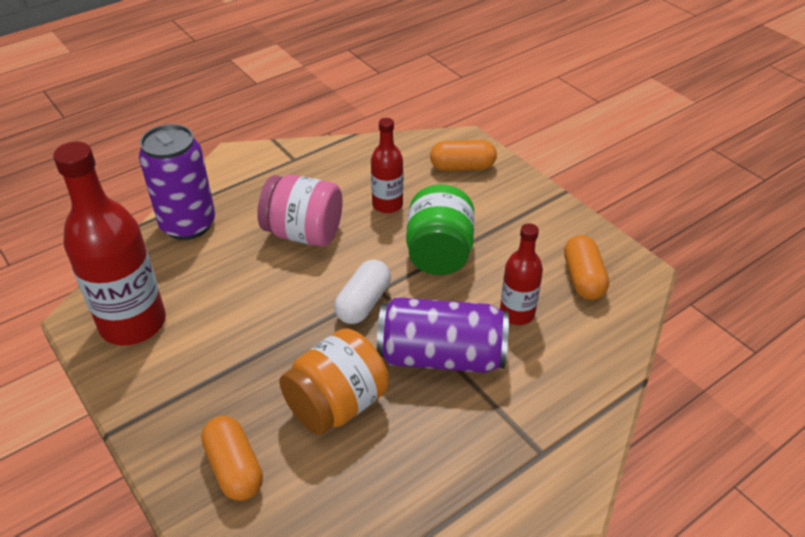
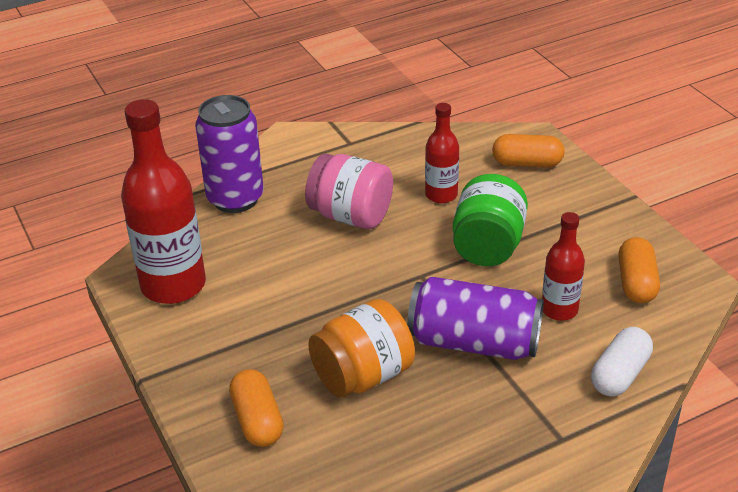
camera: 10 degrees right, 5 degrees down
(363, 303) = (402, 286): white capsule -> white capsule (620, 374)

